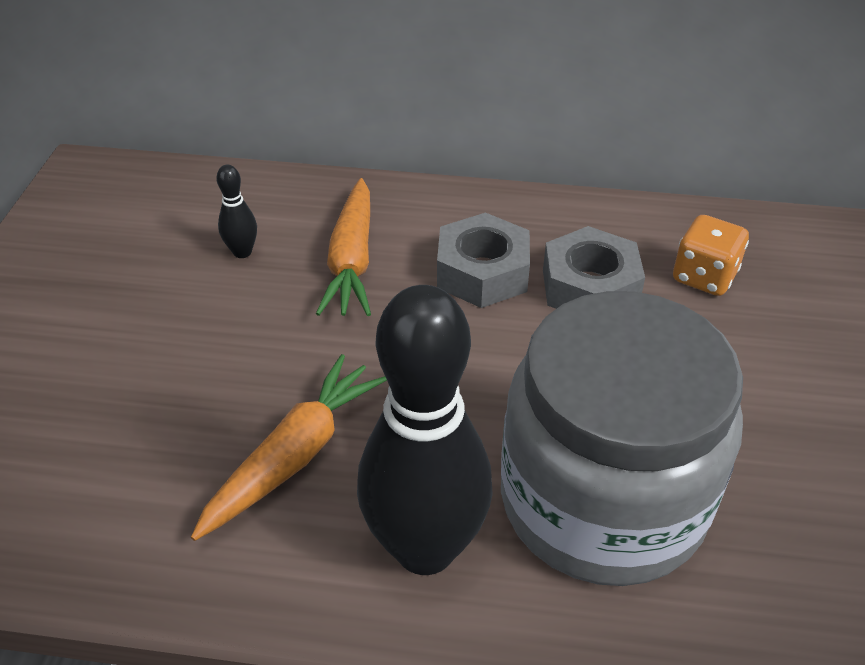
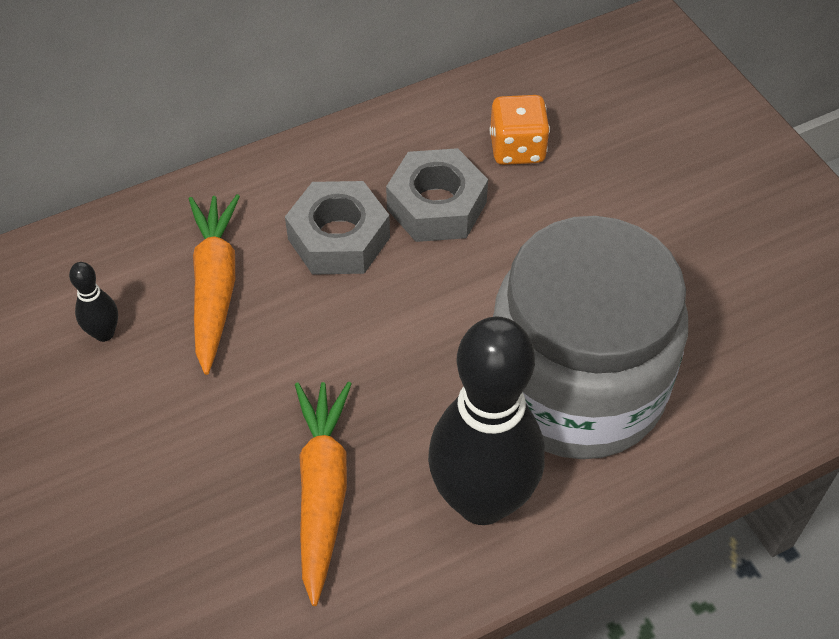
camera: 35 degrees left, 10 degrees up
(352, 260) = (215, 287): orange carrot -> orange carrot turned 150 degrees counterclockwise

